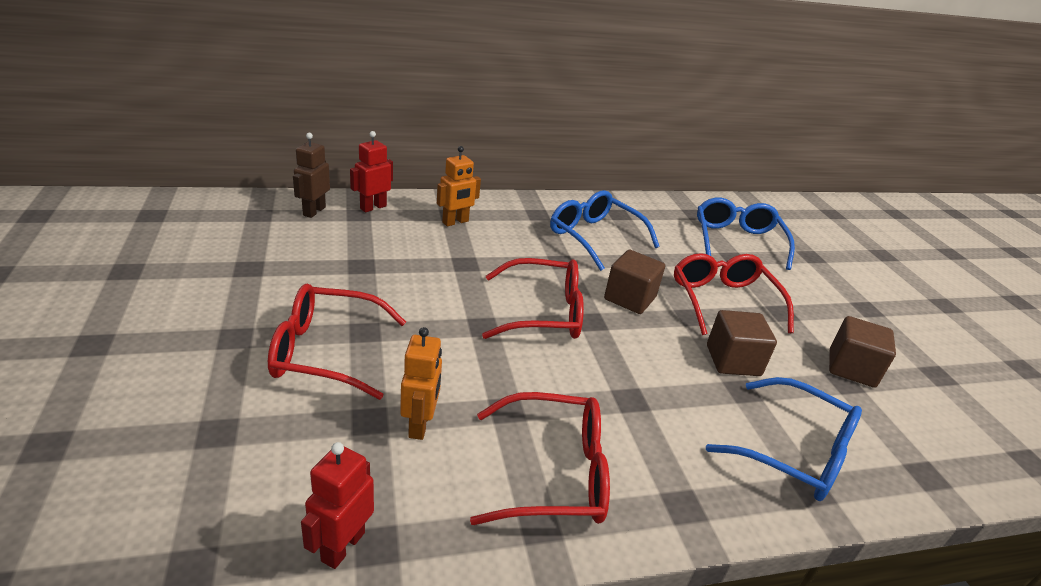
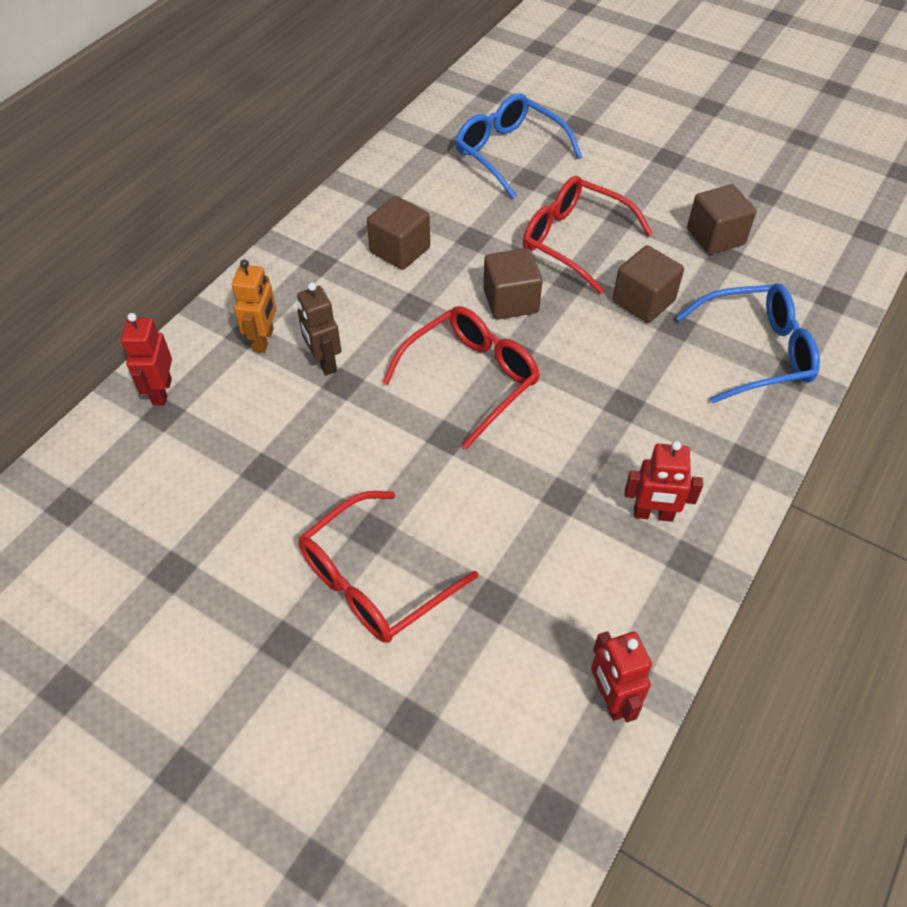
camera: 40 degrees left, 20 degrees up
(314, 211) = (114, 450): brown robot -> brown robot (324, 362)
(420, 424) = (529, 568): orange robot -> none
(554, 473) = (653, 514): red glasses -> red robot
(594, 237) = (400, 250): blue glasses -> brown cube

